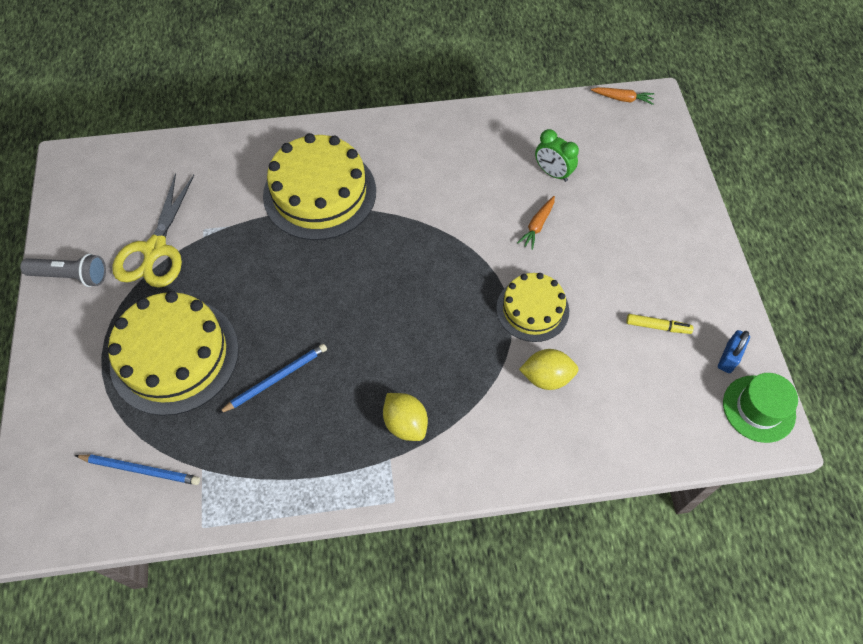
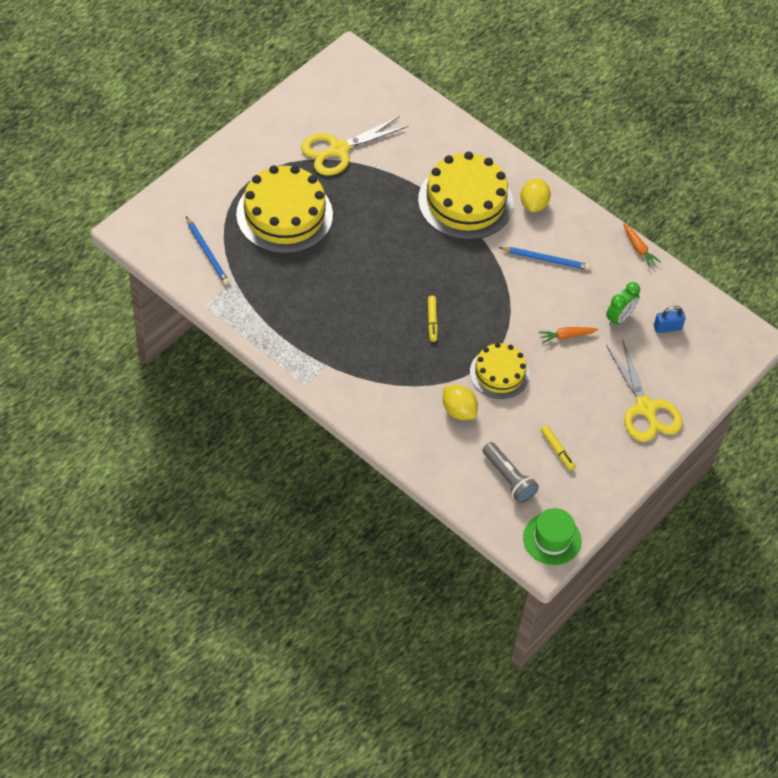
camera: 45 degrees right, 5 degrees down
(71, 276) = (280, 124): grey flashlight -> grey flashlight (508, 478)
(276, 379) = (319, 274): blue pencil -> blue pencil (545, 259)
(405, 423) = (356, 358): yellow lemon -> yellow lemon (533, 204)
(424, 321) = (432, 321): none -> yellow marker
(552, 173) = (619, 318): green clock -> green clock turned 135 degrees counterclockwise
(622, 99) = (732, 319): orange carrot -> orange carrot (638, 248)
(664, 224) = (645, 408): none -> yellow scissors
(728, 357) = (574, 502): blue padlock -> blue padlock (667, 327)

